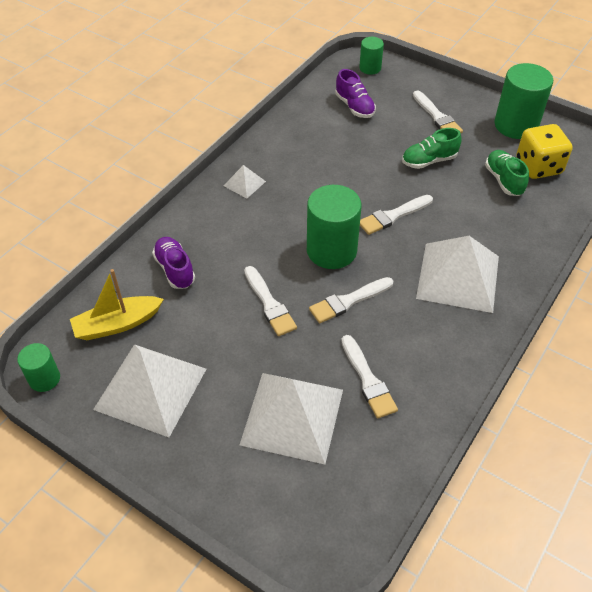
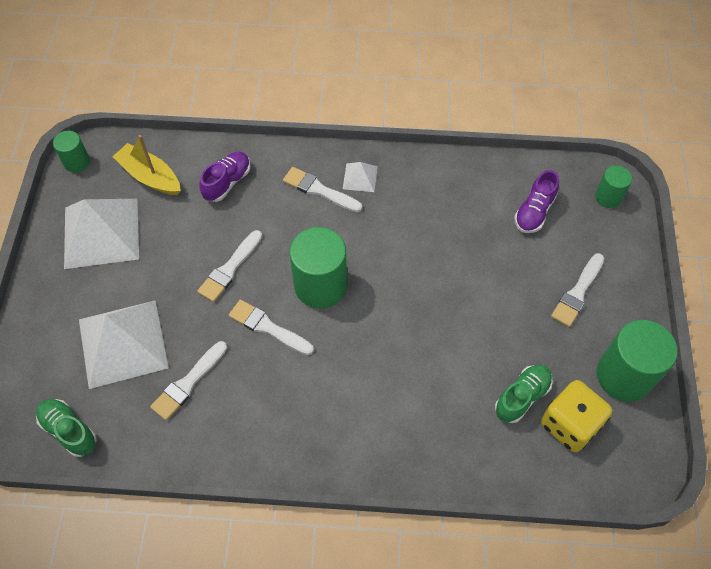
camera: 60 degrees right, 10 degrees up
(393, 216) = (399, 316): white brush -> white brush (319, 190)
(429, 161) = (501, 314): green shoe -> green shoe (69, 431)
(458, 276) = (353, 407): white pyramid -> none

